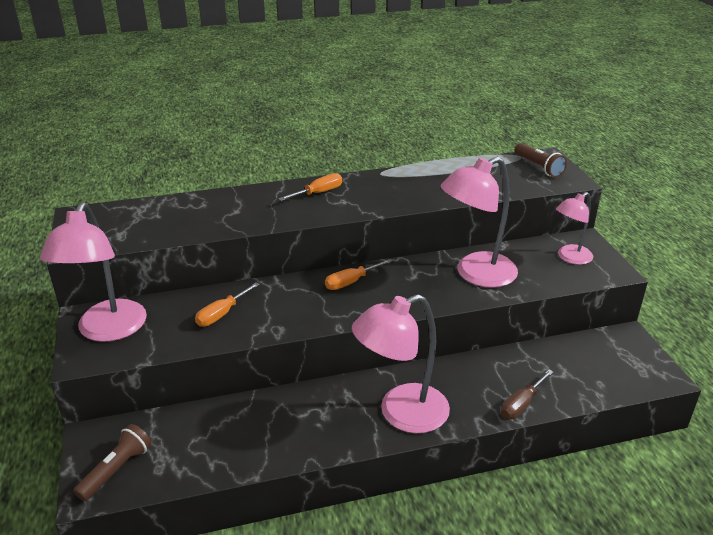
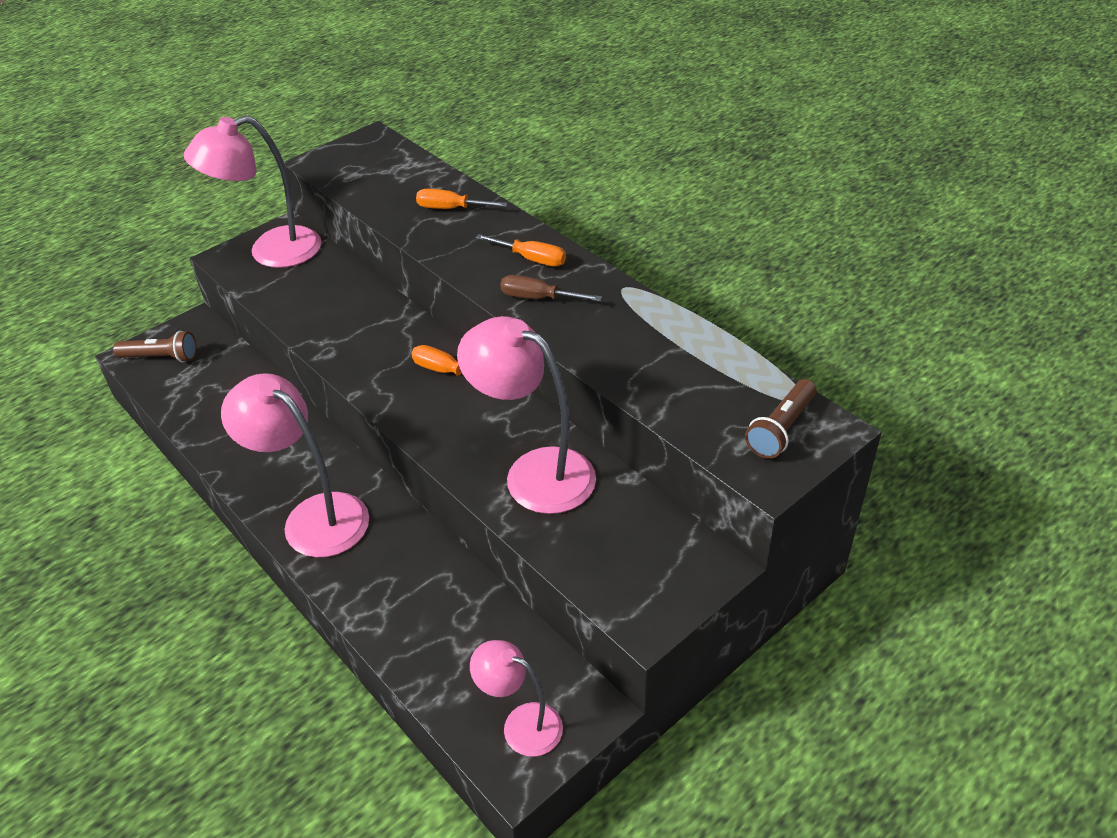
camera: 65 degrees right, 10 degrees up
(222, 314) = (333, 306): orange screwdriver -> orange screwdriver (451, 208)
(521, 404) = (379, 620): brown screwdriver -> brown screwdriver (538, 298)
(570, 258) = (647, 560): pink lamp -> pink lamp (521, 724)

